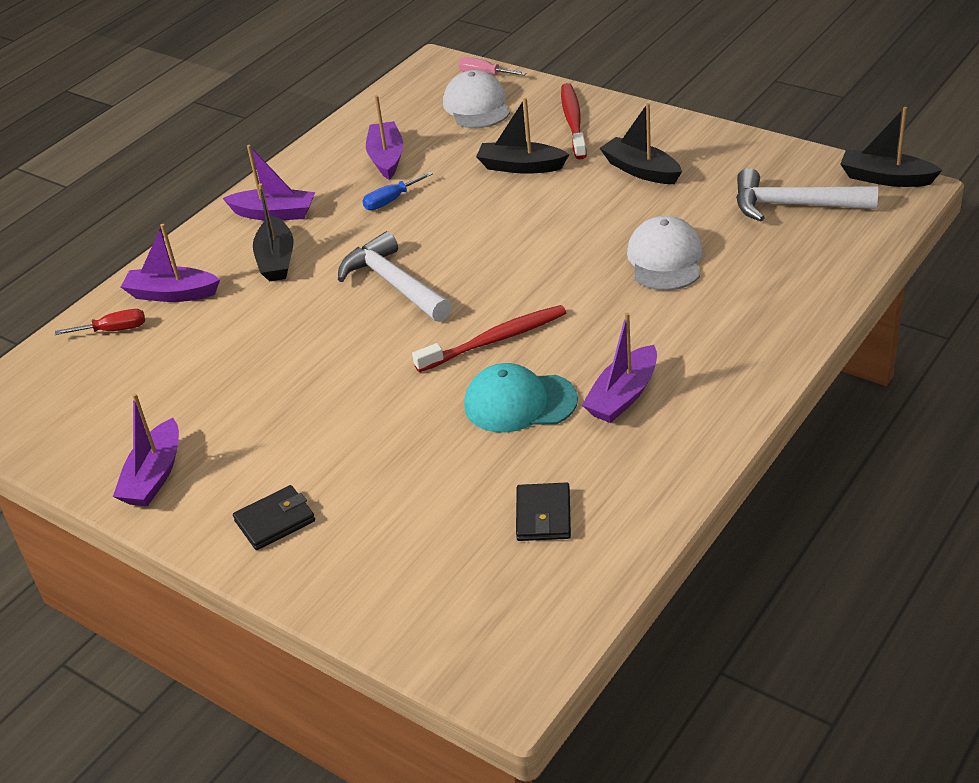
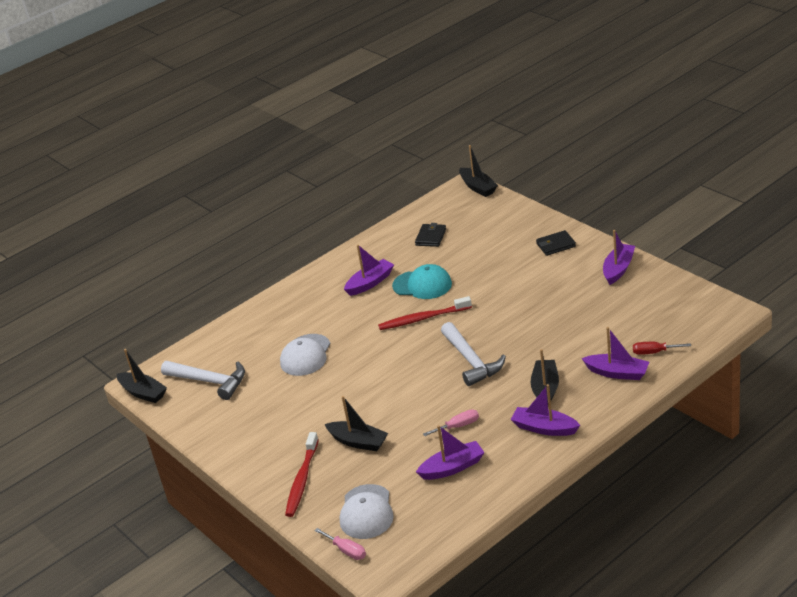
camera: 165 degrees left, 5 degrees down
(386, 158) = (452, 468): purple boat -> purple boat turned 120 degrees counterclockwise
(391, 201) = (458, 426): blue screwdriver -> pink screwdriver
(641, 170) = (281, 424): black boat -> black boat (478, 187)

